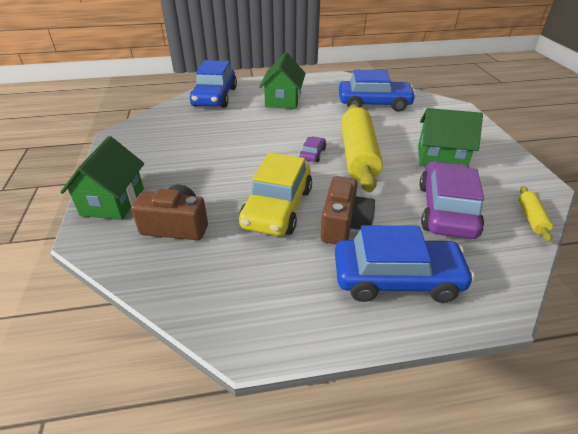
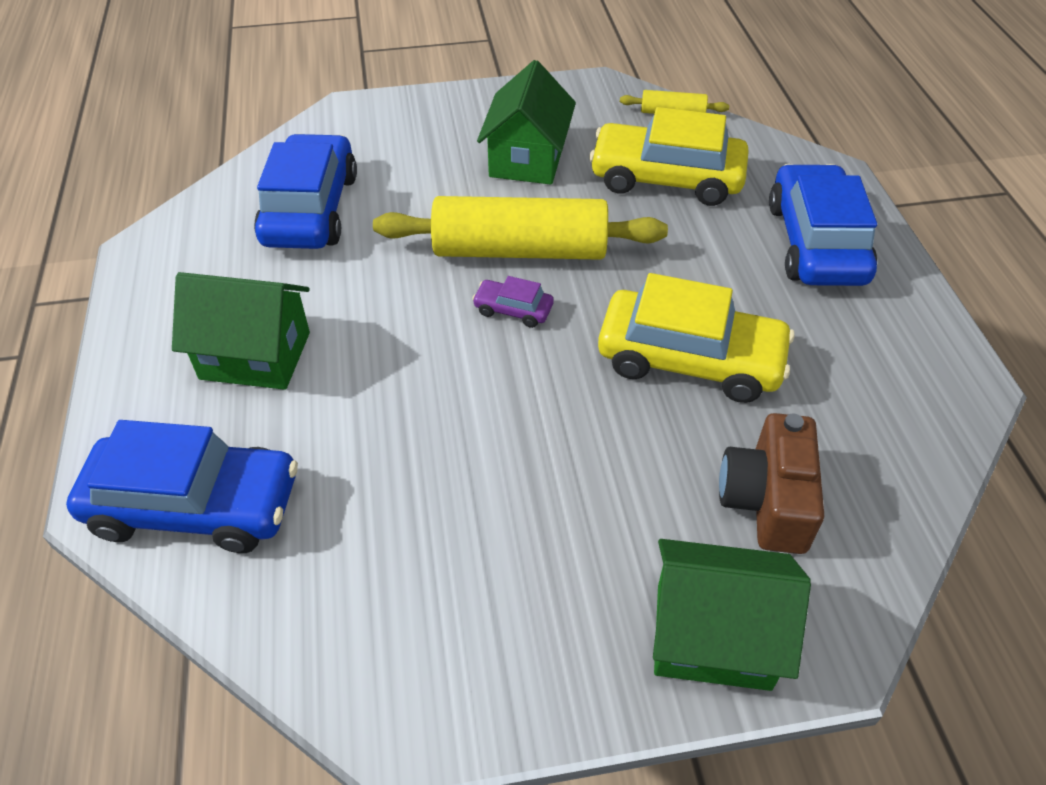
camera: 90 degrees left, 10 degrees up
(344, 225) = (719, 282): brown camera -> none
(446, 210) = (666, 178): purple car -> yellow car

